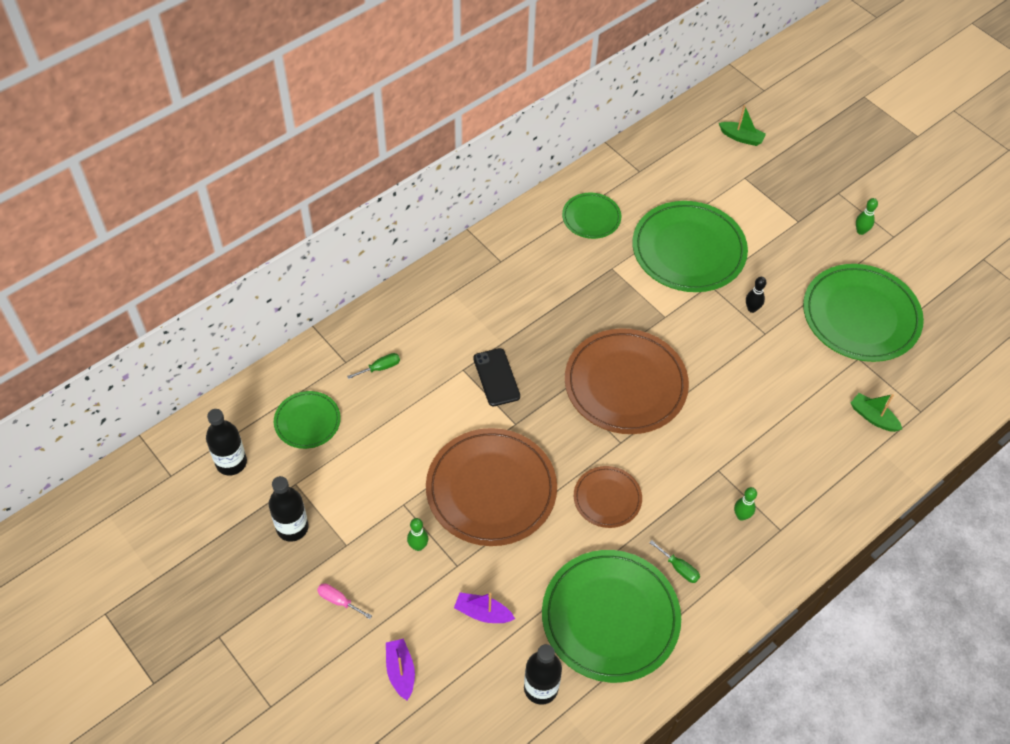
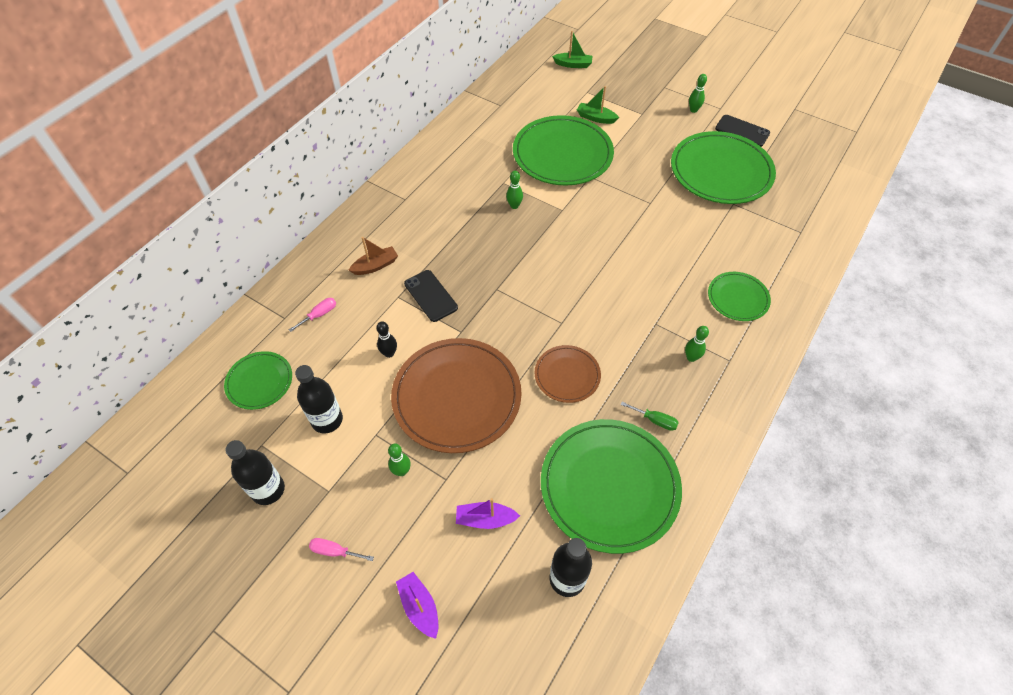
camera: 15 degrees left, 0 degrees up
(231, 462) = (189, 442): black bottle -> black bottle (327, 420)
(380, 368) = (319, 315): green screwdriver -> pink screwdriver
(449, 329) = (375, 266): none -> brown boat
(591, 218) = (472, 148): green plate -> green plate (738, 298)
(615, 299) = (514, 206): none -> green bowling pin
(625, 384) = (548, 272): brown plate -> none
(752, 309) = (631, 186): black bowling pin -> black bowling pin (389, 353)
(873, 417) = (765, 246): green boat -> green boat (596, 118)
(907, 272) = (742, 131): none -> black phone

